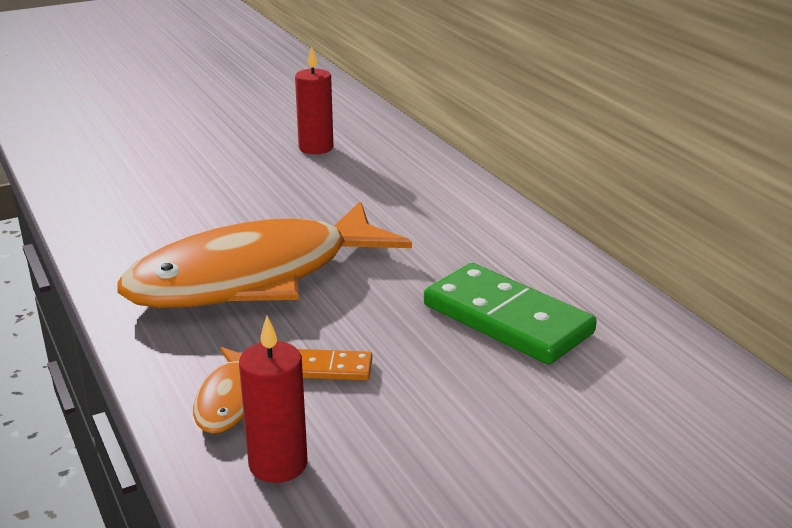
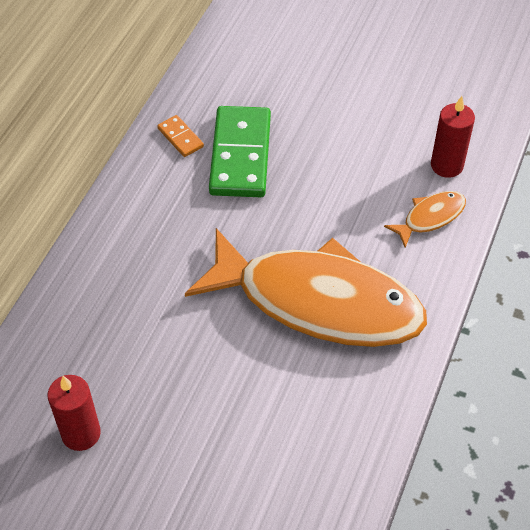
camera: 130 degrees left, 25 degrees up
(332, 368) = (362, 196): orange domino -> orange domino (180, 138)

